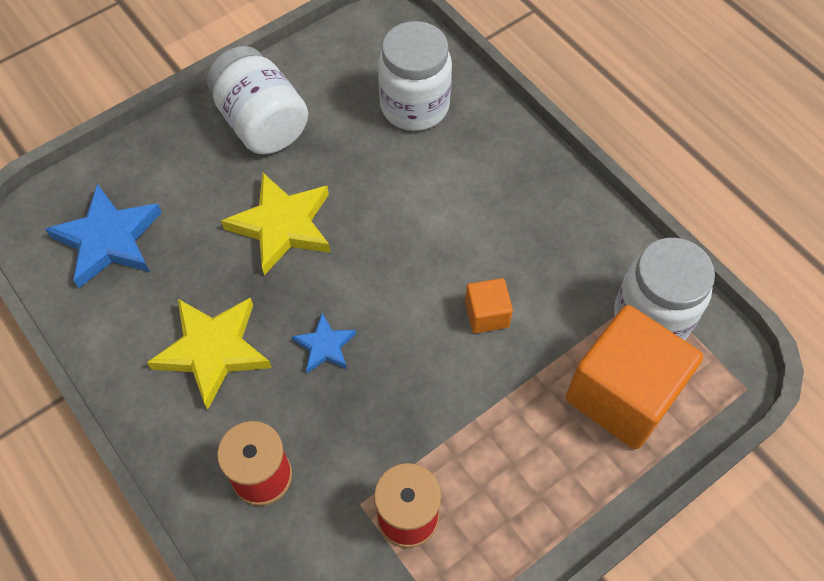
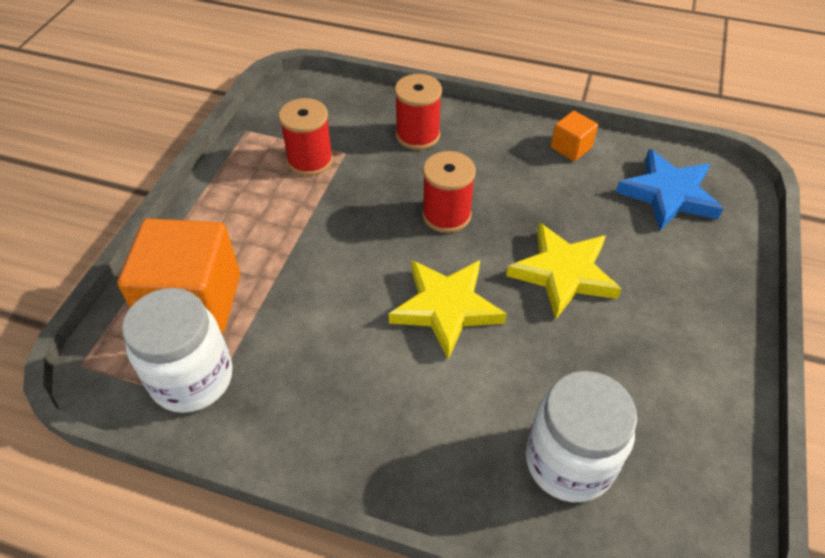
camera: 145 degrees right, 10 degrees down
(213, 351) = (517, 174): yellow star -> yellow star (446, 308)
(262, 123) = (681, 347): white jar -> none
(325, 346) = (446, 215): blue star -> red spool
(487, 314) = (342, 301): orange cube -> orange cube (571, 147)

